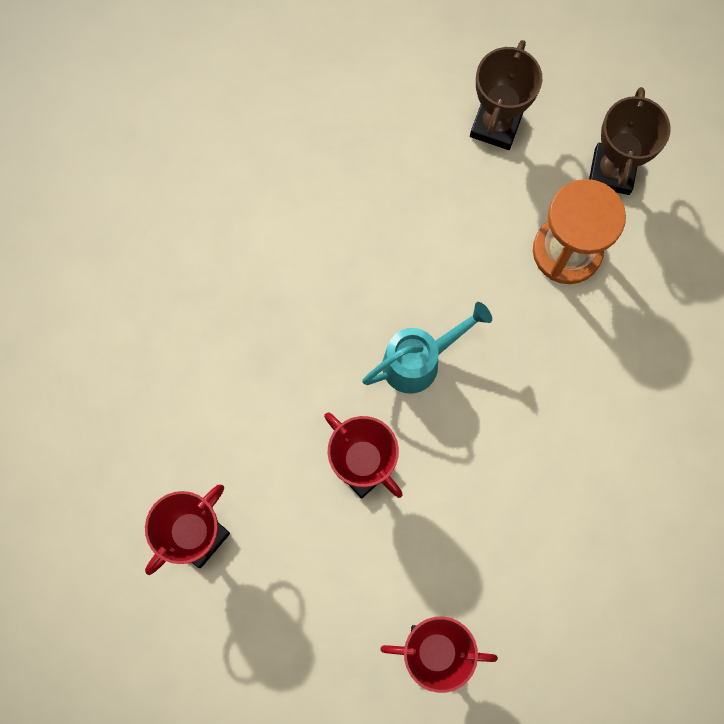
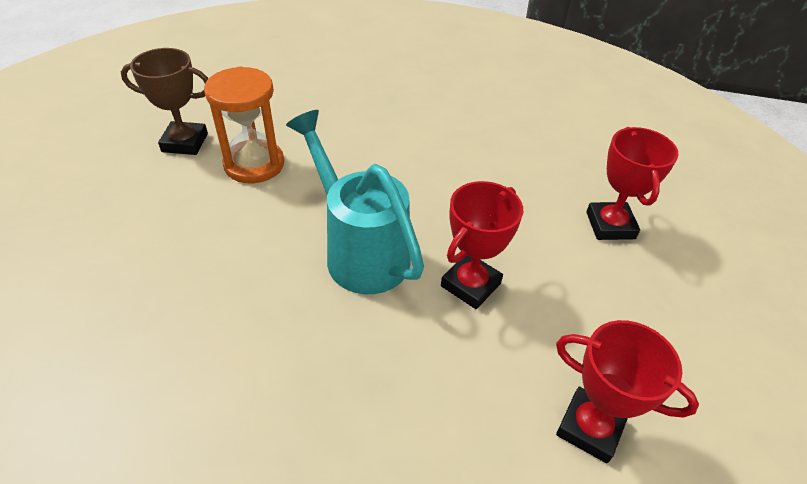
camera: 100 degrees left, 30 degrees down
(419, 361) = (360, 251): turquoise watering can -> turquoise watering can, size x1.54
(496, 125) = (123, 212): brown trophy -> none

